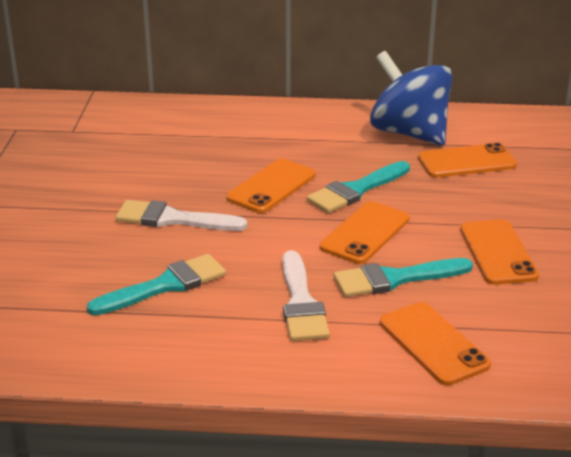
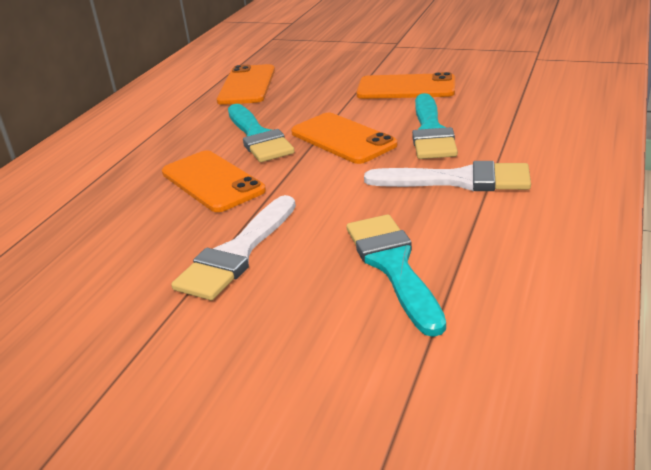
camera: 70 degrees left, 0 degrees up
(409, 133) = (170, 104): blue spinning top -> none
(433, 343) = (540, 124): orange phone -> none

